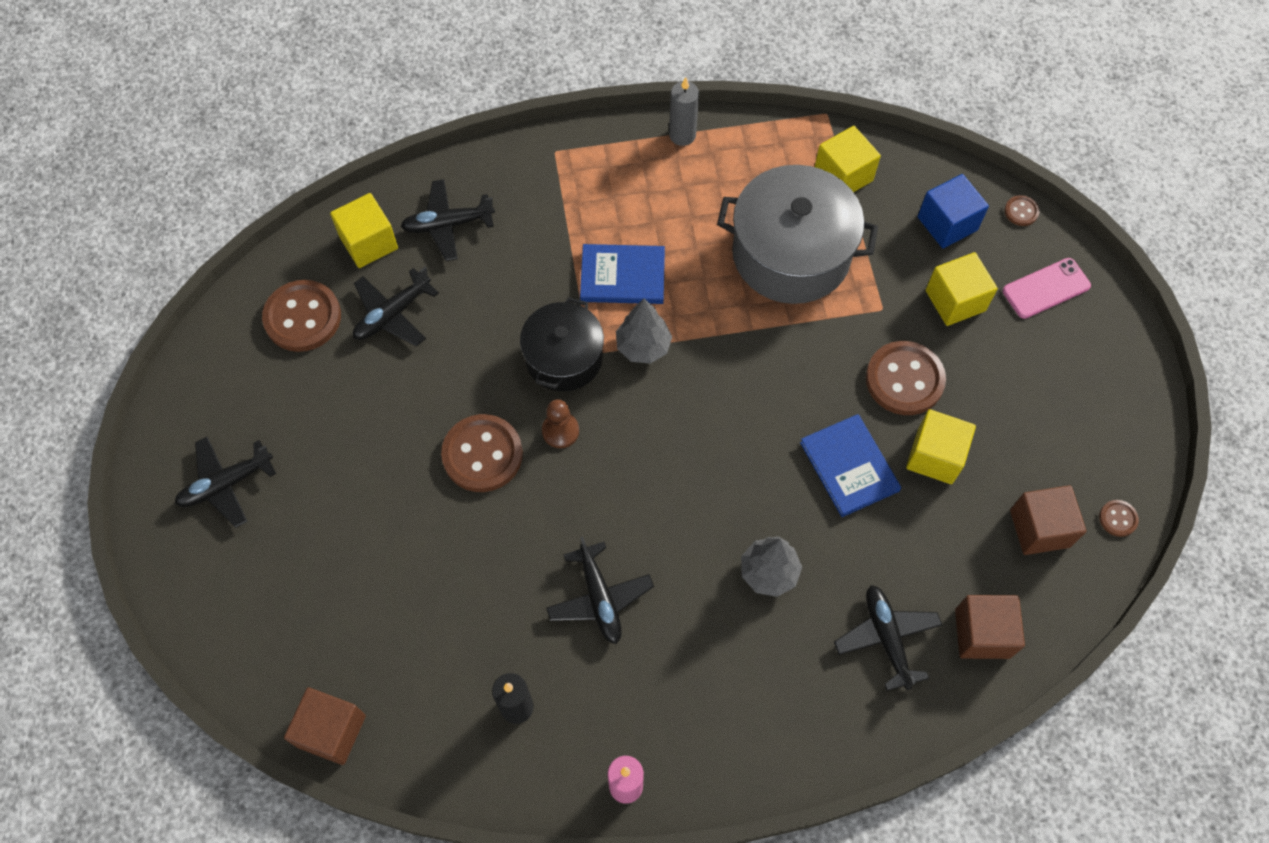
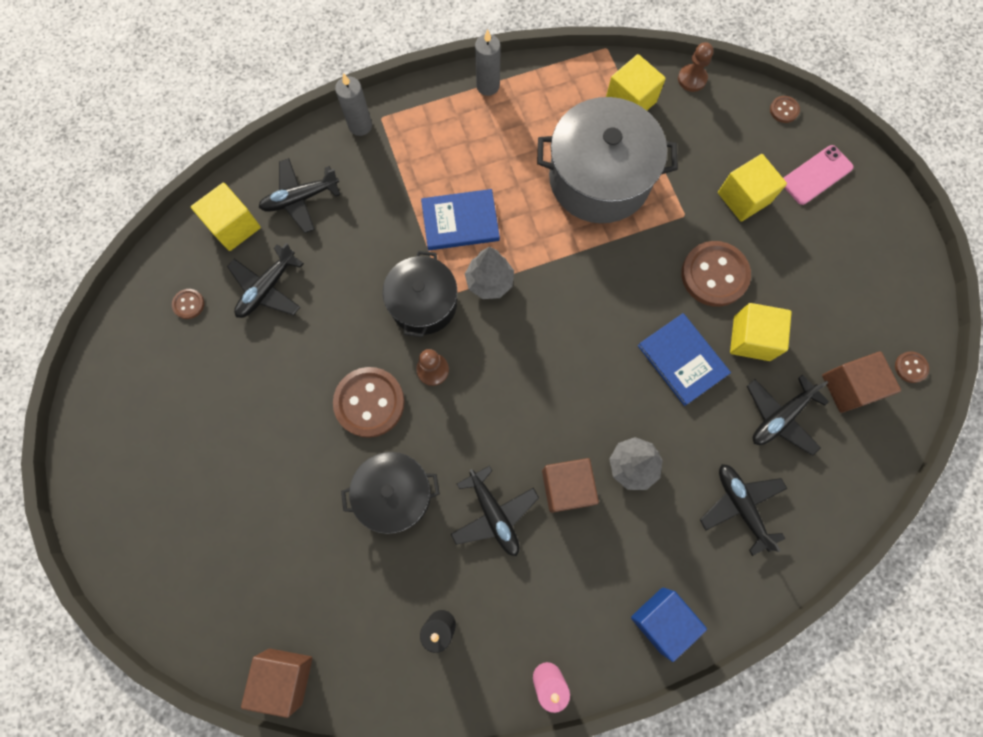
camera: 10 degrees left, 10 degrees up
(226, 484) = (150, 468): black plane -> black plane (780, 417)
(303, 317) = (188, 304): brown button -> brown button, size x0.46
(492, 557) = (395, 494): none -> black pot
(530, 157) = (360, 125): none -> grey candle
(919, 161) = (692, 79): none -> brown pawn
(947, 223) = (725, 130): blue cube -> blue cube (661, 620)
(982, 633) = (818, 487): brown cube -> brown cube (566, 487)

